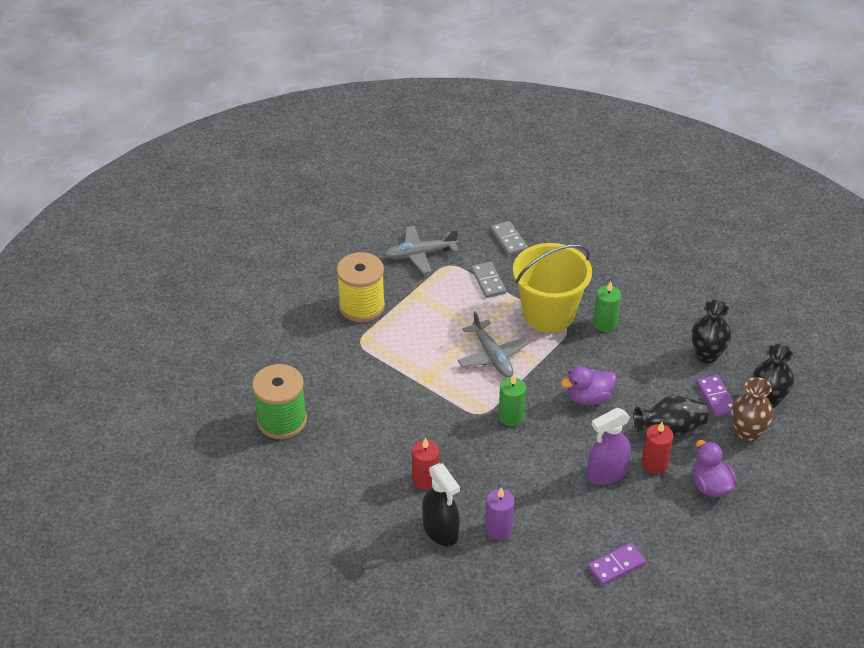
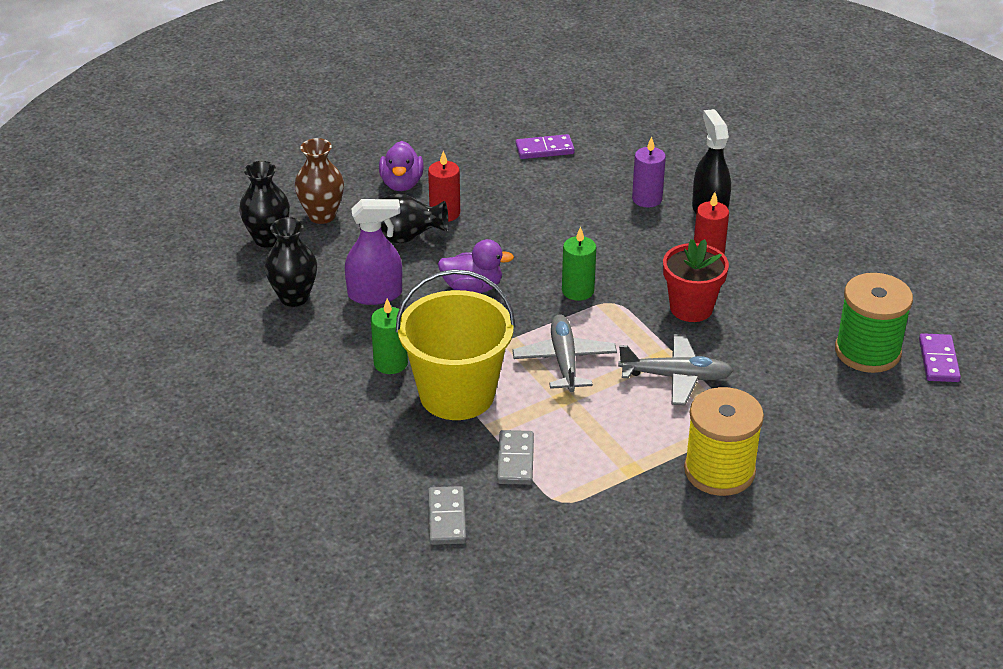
camera: 160 degrees left, 5 degrees down
(420, 254) = (599, 530): grey plane -> grey plane (676, 377)
(421, 424) = (691, 308): none -> red flower pot
(606, 473) = (503, 217): purple spray bottle -> purple spray bottle (375, 294)
(716, 397) = (324, 254): purple domino -> purple domino (938, 360)

